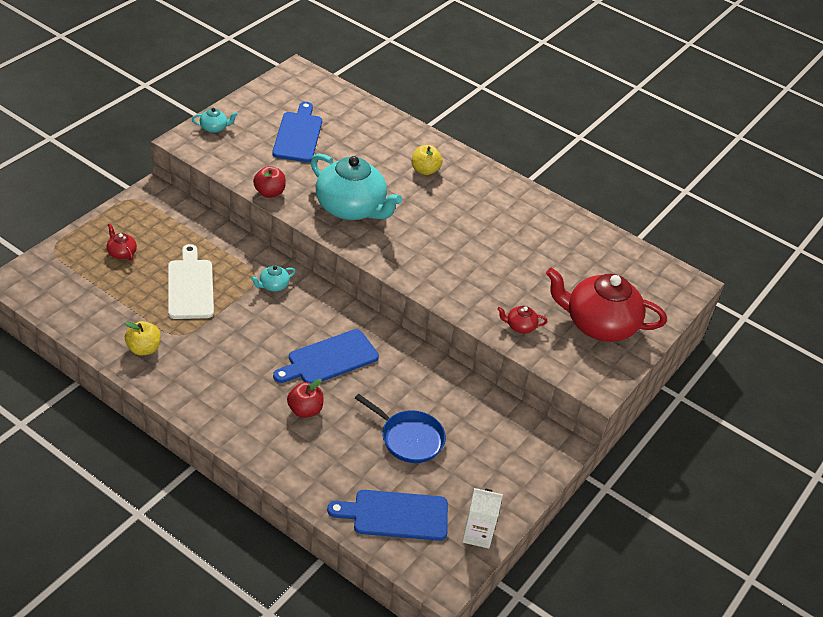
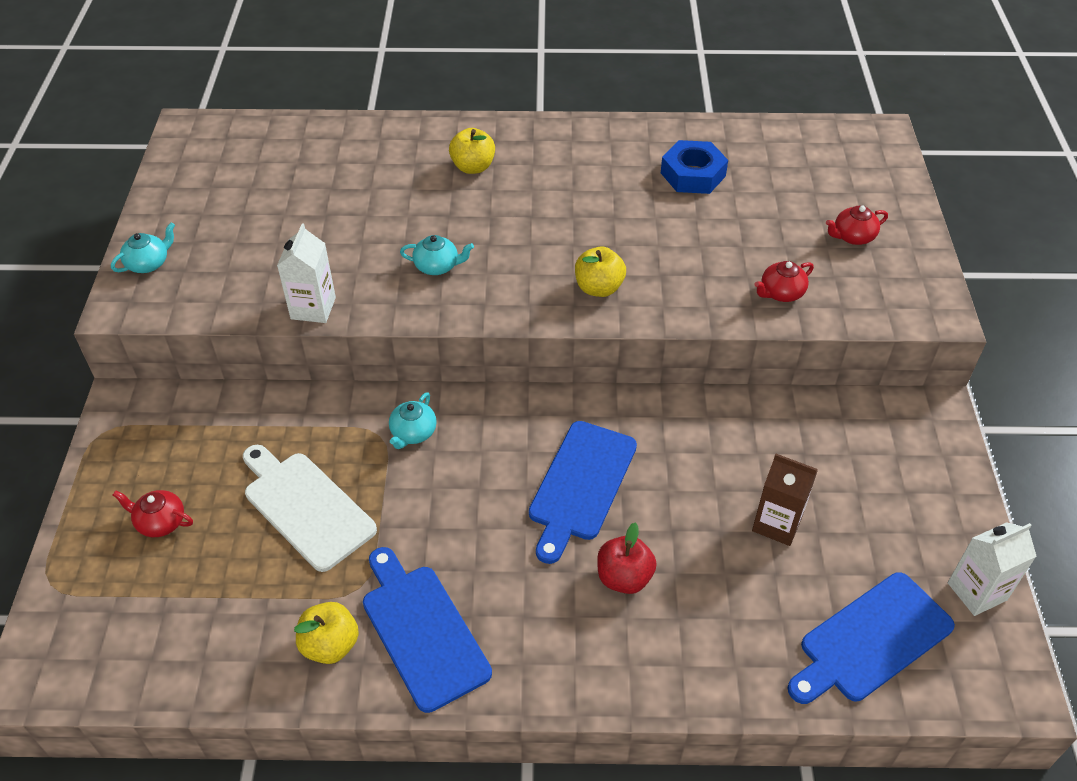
camera: 30 degrees left, 5 degrees up
(269, 193) = (313, 308): red apple -> white carton
(298, 135) = (272, 210): blue cutting board -> blue cutting board (422, 631)
(351, 208) = (437, 266): turquoise teapot -> turquoise teapot, size x0.41
(409, 438) = (777, 523): blue pan -> brown carton
(423, 266) = (599, 288): none -> yellow apple
(544, 241) = (693, 174): none -> blue nut
(598, 324) = (852, 237): red teapot -> red teapot, size x0.41

